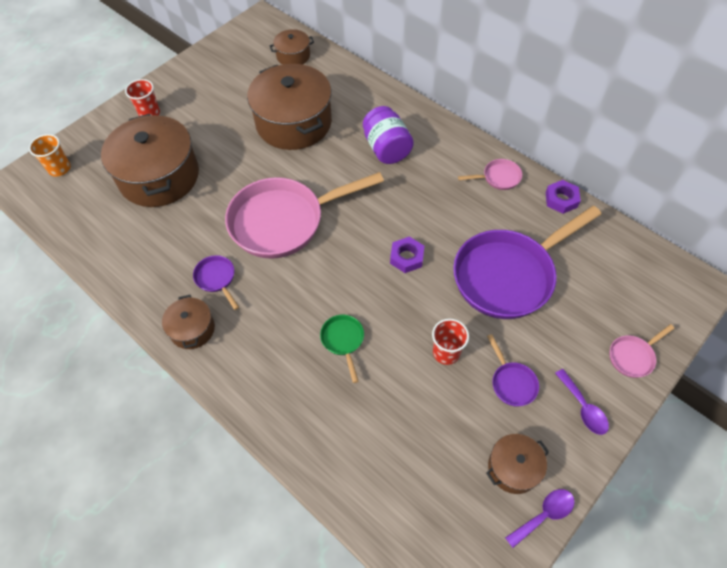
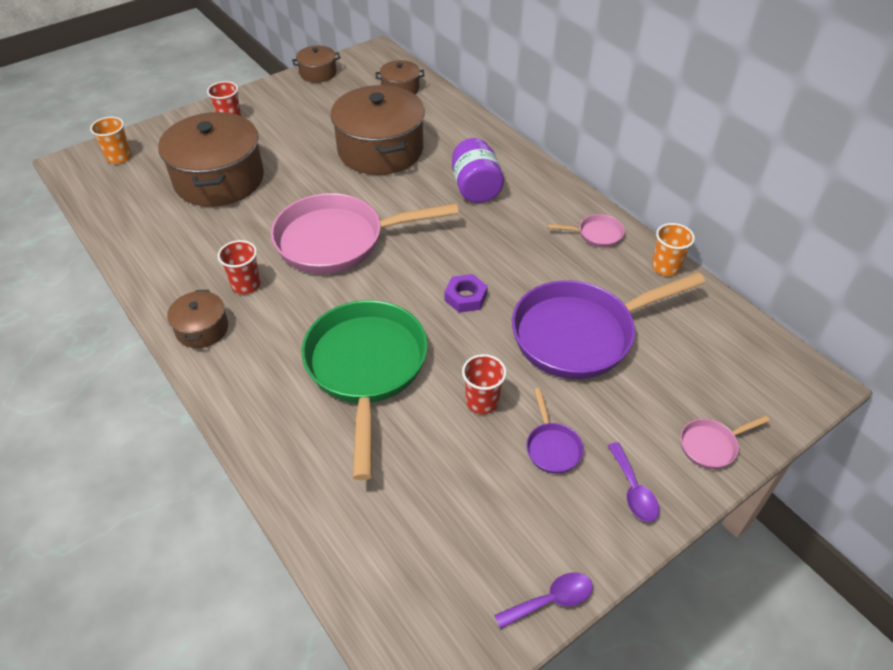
camera: 10 degrees right, 10 degrees down
(217, 279) = (246, 285): purple pan -> red cup
(343, 341) = (366, 369): green pan -> green pan, size x2.40
(513, 468) = (527, 540): brown pot -> brown pot (318, 73)
(561, 199) = (665, 267): purple nut -> orange cup

